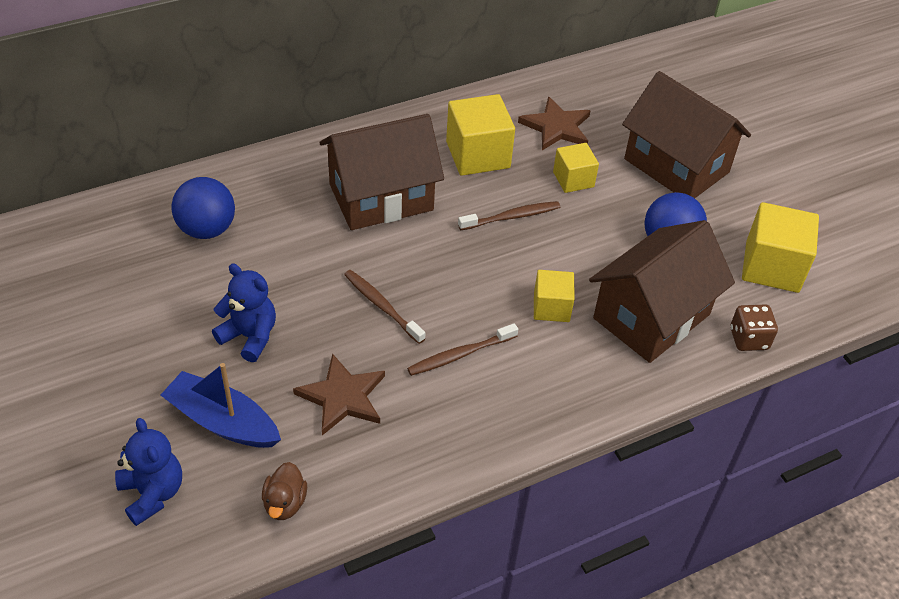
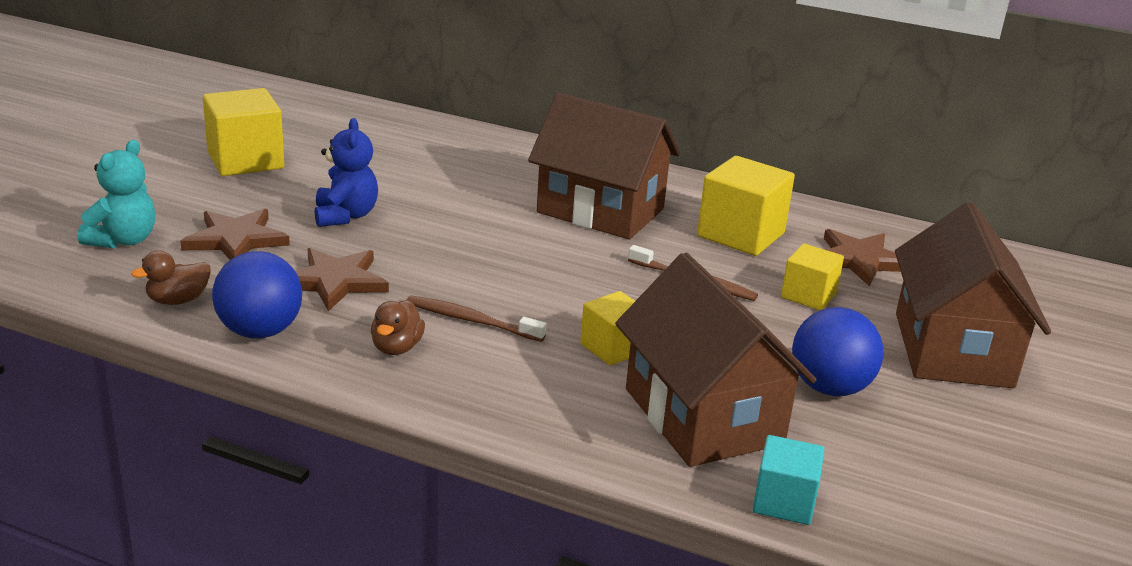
camera: 50 degrees right, 20 degrees down
(152, 493) = (123, 240): blue teddy bear -> turquoise teddy bear
(207, 229) = (435, 157): blue ball -> blue ball (260, 331)
(222, 421) = (236, 239): blue boat -> brown star
(382, 306) = (471, 259): brown toothbrush -> none
(459, 413) = (396, 348): none -> brown duck
(651, 316) = (703, 416): brown house -> brown house turned 60 degrees clockwise
(748, 339) = (784, 502): brown dice -> turquoise cube
(772, 267) = (929, 477): yellow cube -> yellow cube (245, 160)

